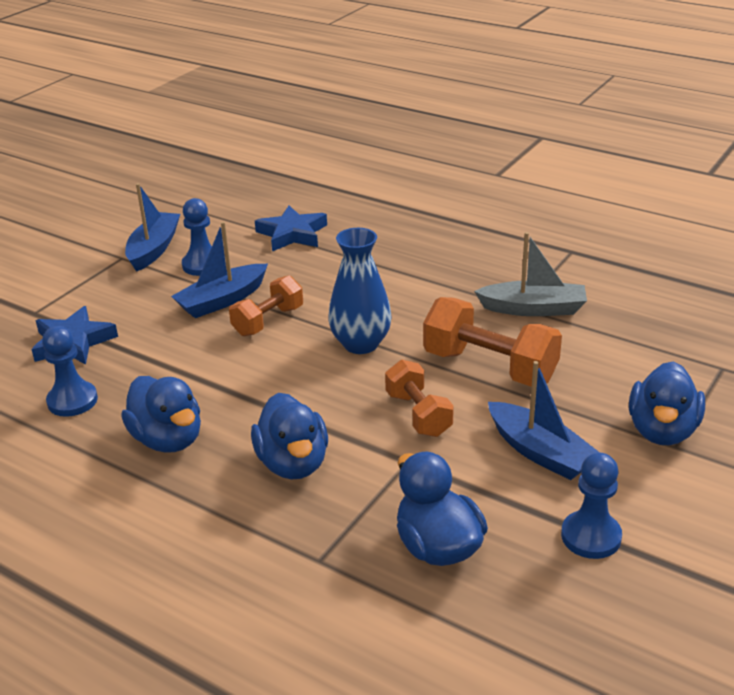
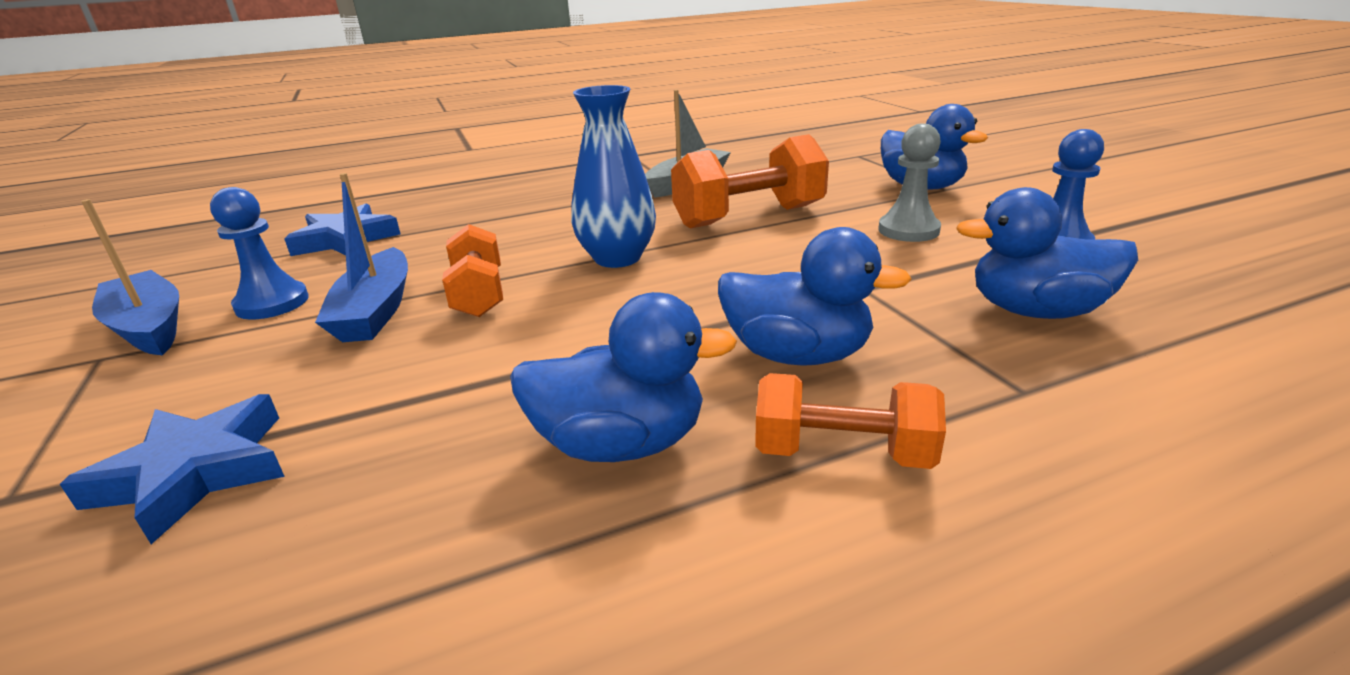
camera: 55 degrees left, 5 degrees down
(72, 401) = (359, 526): blue pawn -> none
(418, 414) = (785, 263): orange dumbbell -> orange dumbbell (842, 453)
(540, 452) = (908, 230): blue boat -> grey pawn

